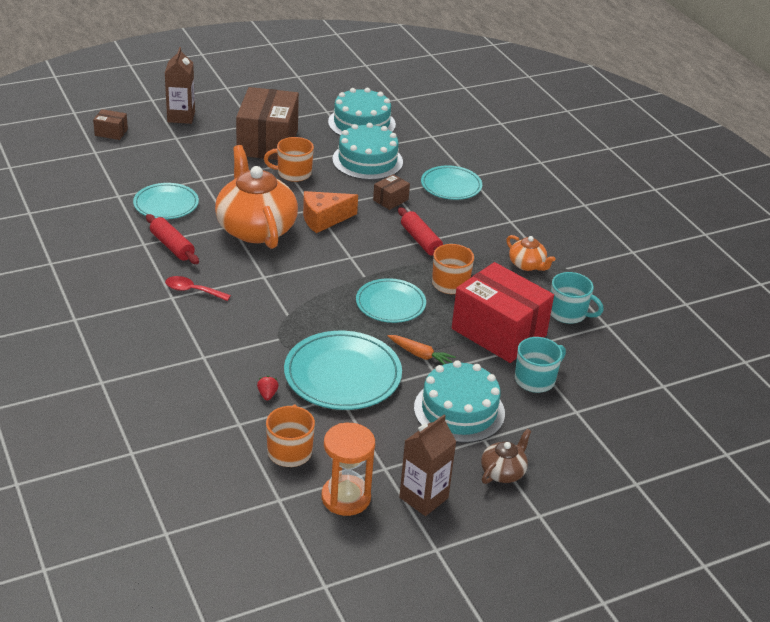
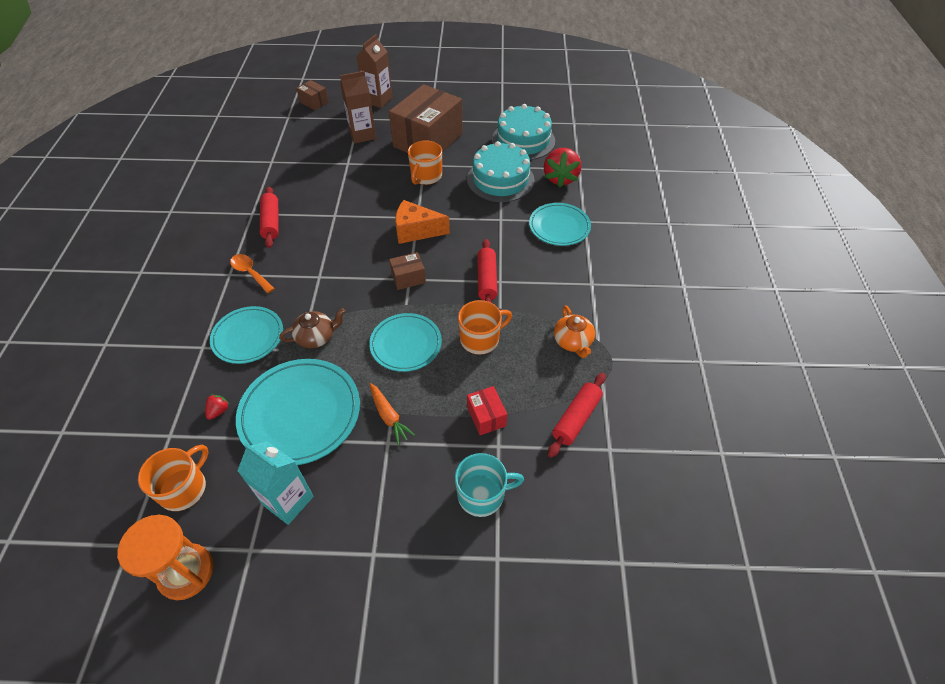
camera: 30 degrees right, 15 degrees up
(166, 204) = (300, 179): turquoise plate -> turquoise plate (248, 337)
(192, 291) = (250, 273): red spoon -> orange spoon
(255, 228) = (351, 224): orange teapot -> none
(293, 173) = (426, 176): orange mug -> orange mug turned 90 degrees counterclockwise
(387, 430) = (288, 500): none -> turquoise carton
(390, 200) = (491, 227): brown box -> brown box (408, 278)
(422, 148) = (560, 178): none -> red strawberry
(423, 498) = (256, 609): brown carton -> brown carton (362, 135)
(459, 410) = (375, 504): turquoise cake -> none
(498, 332) = (486, 416): red box -> red box, size x0.43
(503, 472) = (360, 611): brown teapot -> brown teapot (316, 337)
(568, 313) = (576, 418): turquoise mug -> red rolling pin

